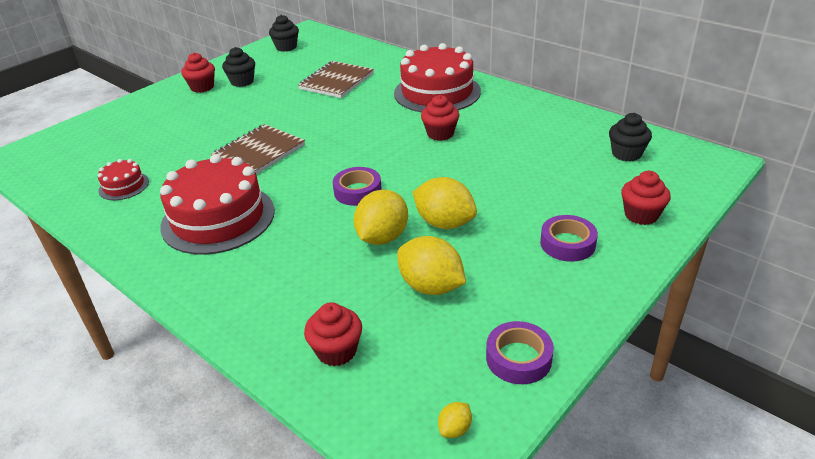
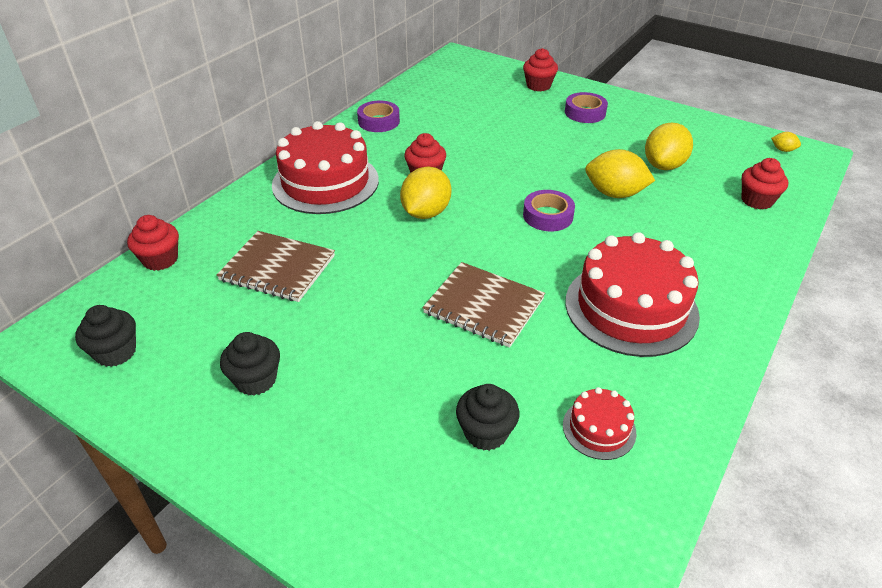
camera: 100 degrees left, 5 degrees up
(202, 87) = (269, 434): red cupcake -> red cupcake (160, 259)
(444, 223) = (581, 164): yellow lemon -> yellow lemon (426, 213)
(518, 358) = (711, 131): purple tape -> purple tape (379, 121)
(626, 154) = (452, 86): black cupcake -> black cupcake (486, 432)

